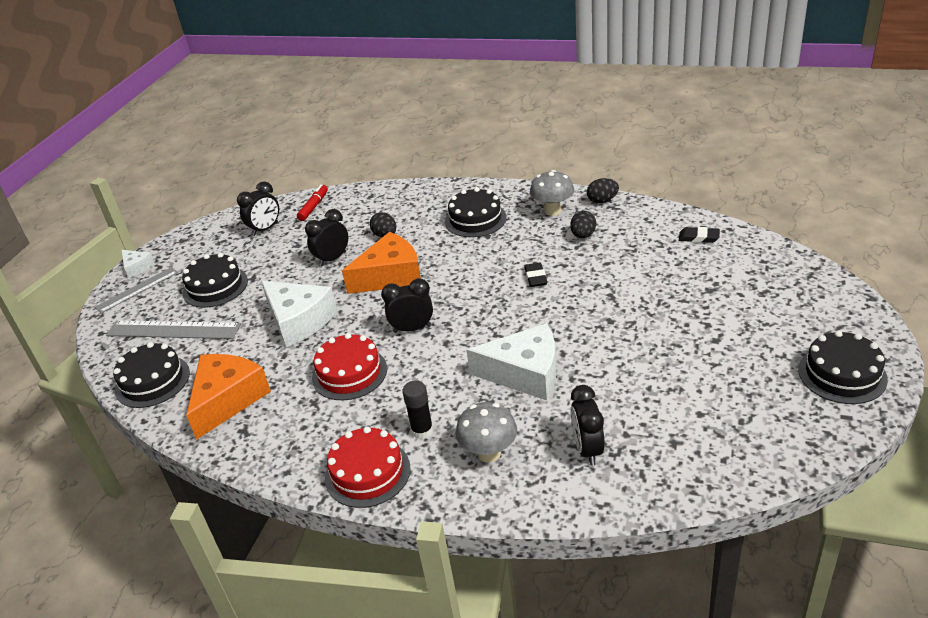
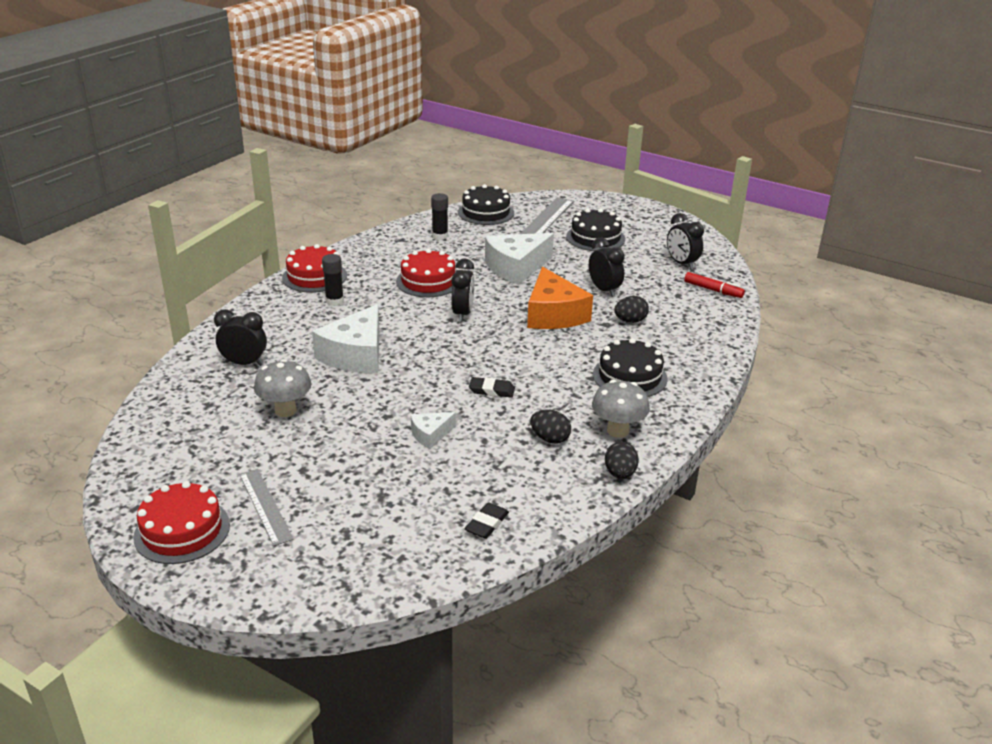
camera: 100 degrees right, 5 degrees down
(137, 267) = (649, 209): white cheese -> white cheese (430, 435)
(137, 290) = (614, 209): grey ruler -> grey ruler (265, 506)
(228, 399) = (440, 236): orange cheese -> black glue stick
(489, 453) = (284, 323): grey mushroom -> grey mushroom (285, 410)
(842, 374) = (182, 531): black cake -> red cake

